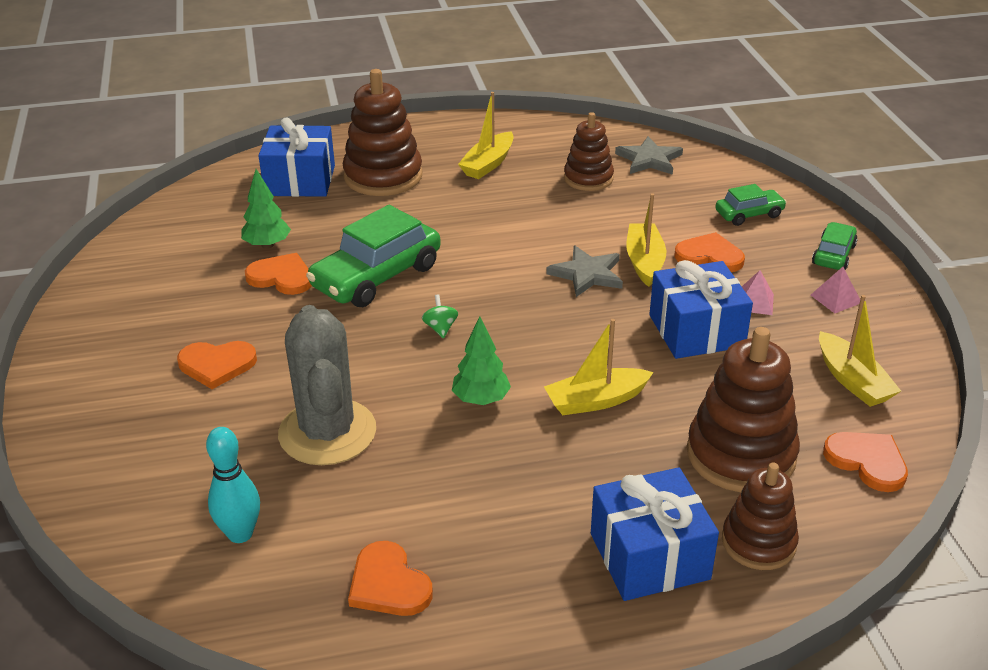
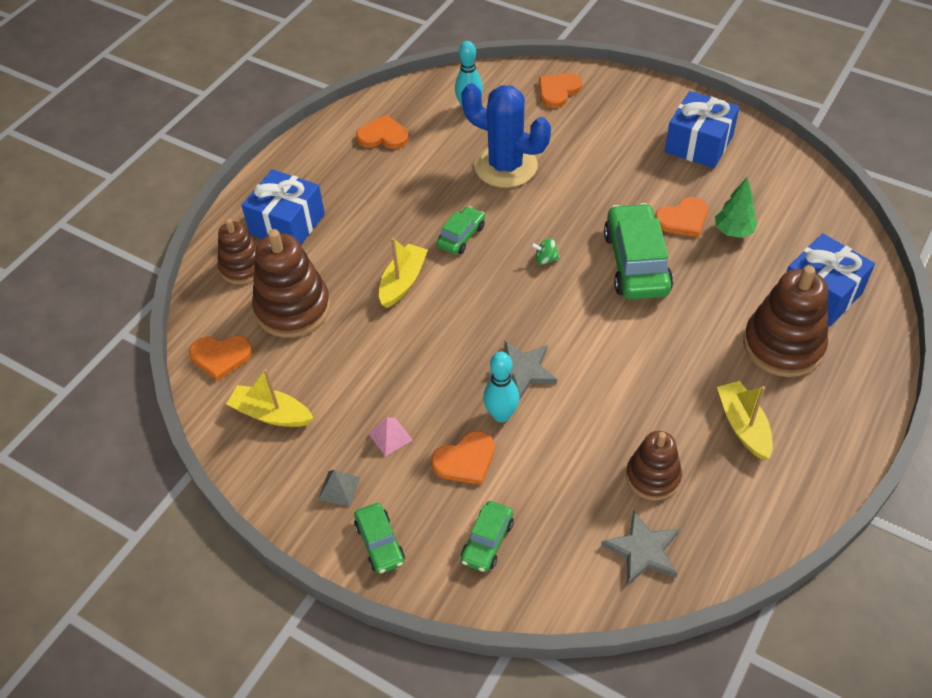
camera: 135 degrees right, 15 degrees up
(217, 365) = (613, 153): orange heart -> orange heart (558, 91)
(327, 432) = (506, 166): grey cactus -> blue cactus
(440, 328) = (545, 259): green spinning top -> green spinning top turned 150 degrees clockwise
(481, 400) = (461, 236): green tree -> green car
(644, 262) = (501, 415): yellow boat -> turquoise bowling pin
(696, 331) = (402, 378): blue gift -> blue gift (699, 144)
(836, 299) = (339, 488): pink pyramid -> grey pyramid

